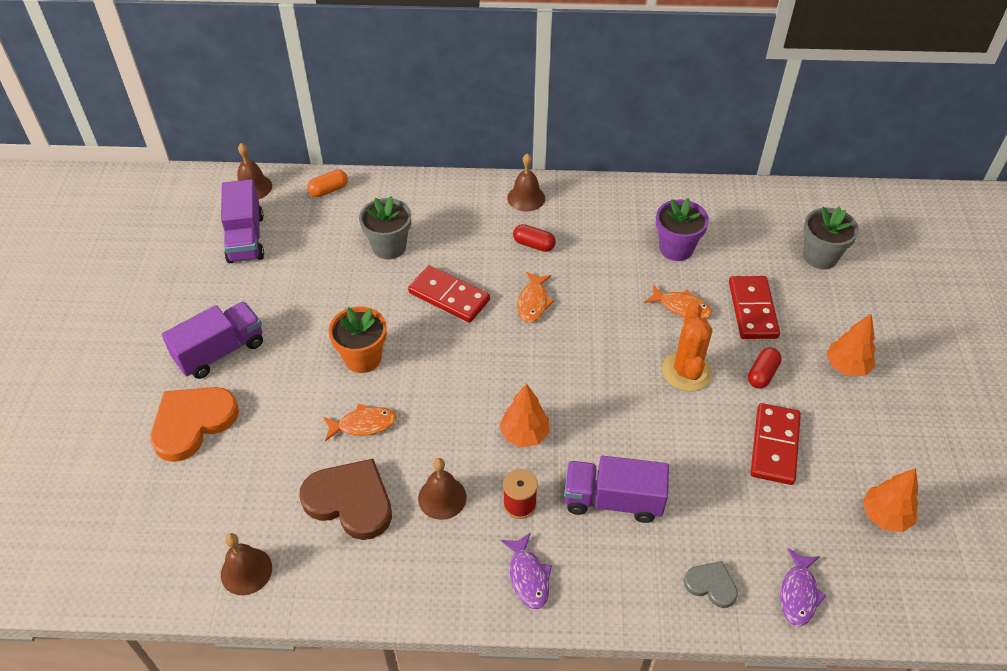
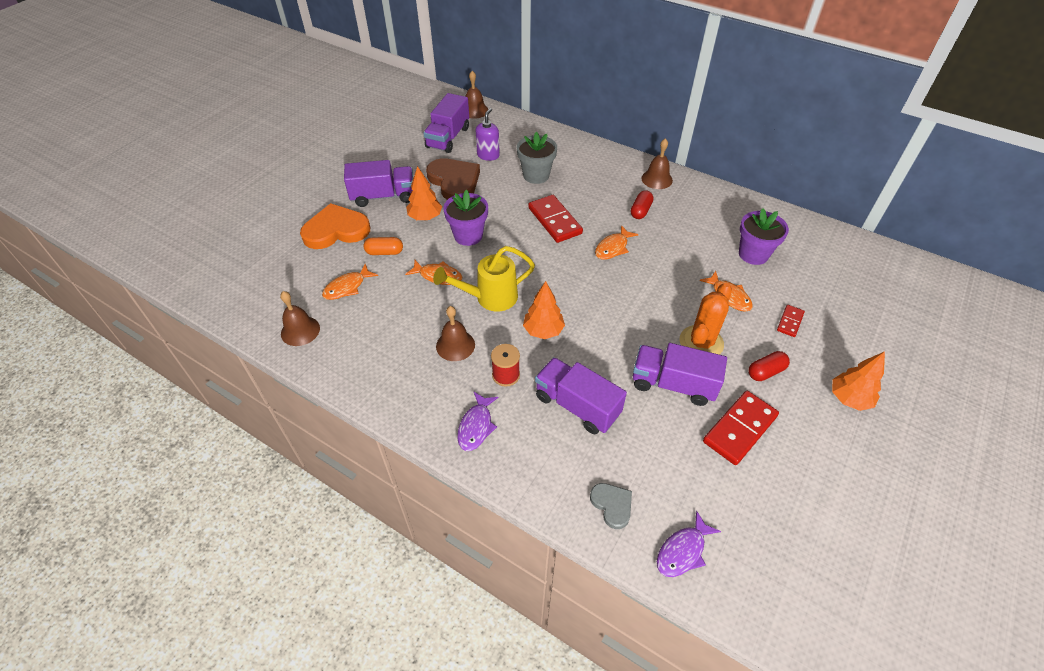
camera: 30 degrees right, 0 degrees up
(263, 489) = (347, 287): none -> orange fish
(313, 243) = (488, 155): none -> purple soap dispenser
(328, 190) = (521, 128): orange capsule -> orange capsule (384, 252)
(350, 501) = (394, 319): brown heart -> brown heart (454, 181)
(363, 358) = (468, 235): orange flower pot -> purple flower pot
(441, 423) = (490, 298): none -> yellow watering can
(534, 245) = (640, 211): red capsule -> red capsule turned 60 degrees clockwise
(688, 430) = (673, 384): none -> purple truck
(752, 310) = (790, 322): red domino -> red domino, size x0.53
(820, 256) = (880, 307): grey flower pot -> none
(885, 516) = (806, 531): orange tree -> orange tree (425, 217)

